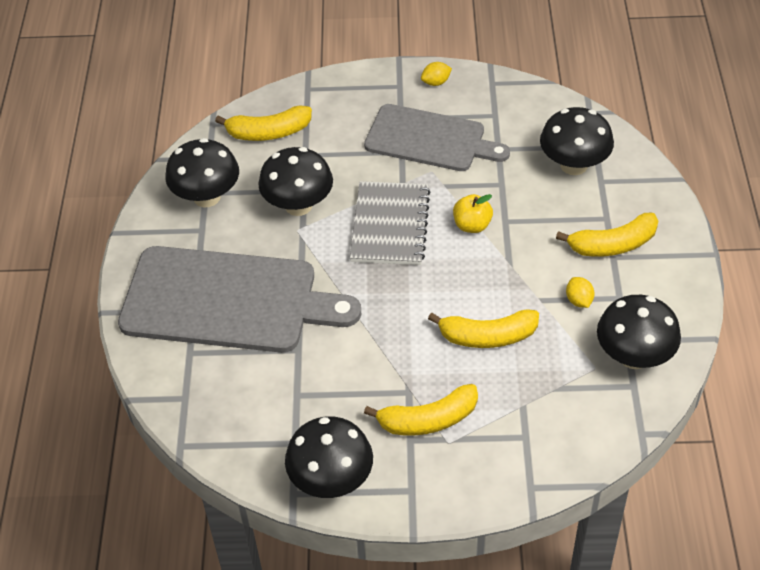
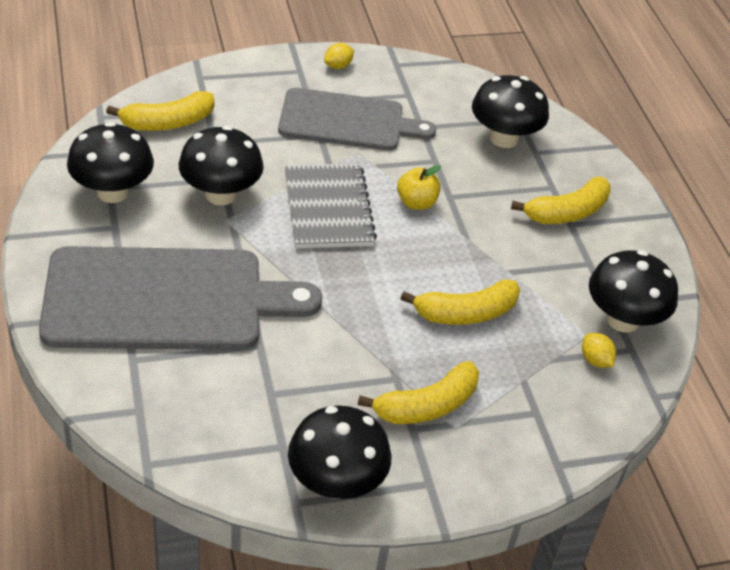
camera: 20 degrees left, 5 degrees down
(579, 300) = (549, 269): yellow lemon -> yellow lemon (595, 360)

